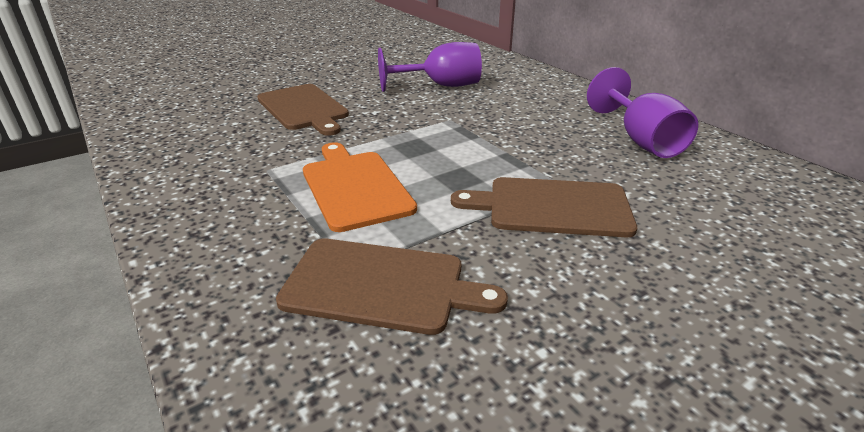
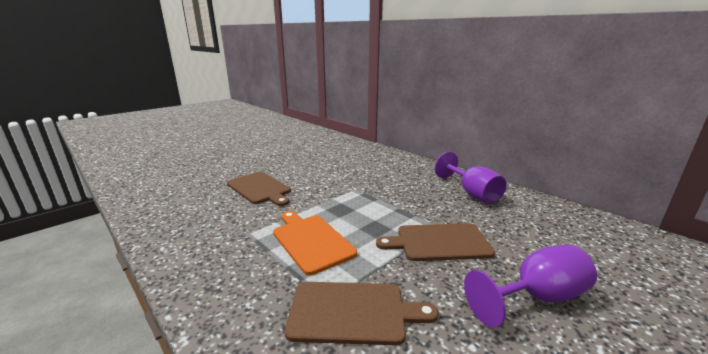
camera: 10 degrees left, 10 degrees down
(441, 86) = (342, 167): purple goblet -> purple goblet (536, 297)

